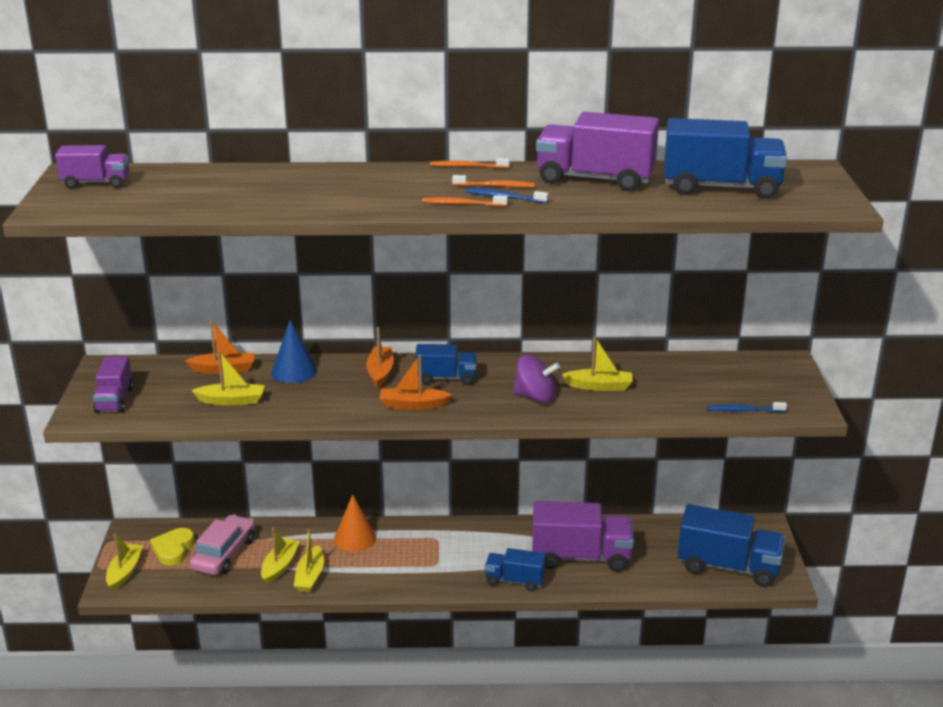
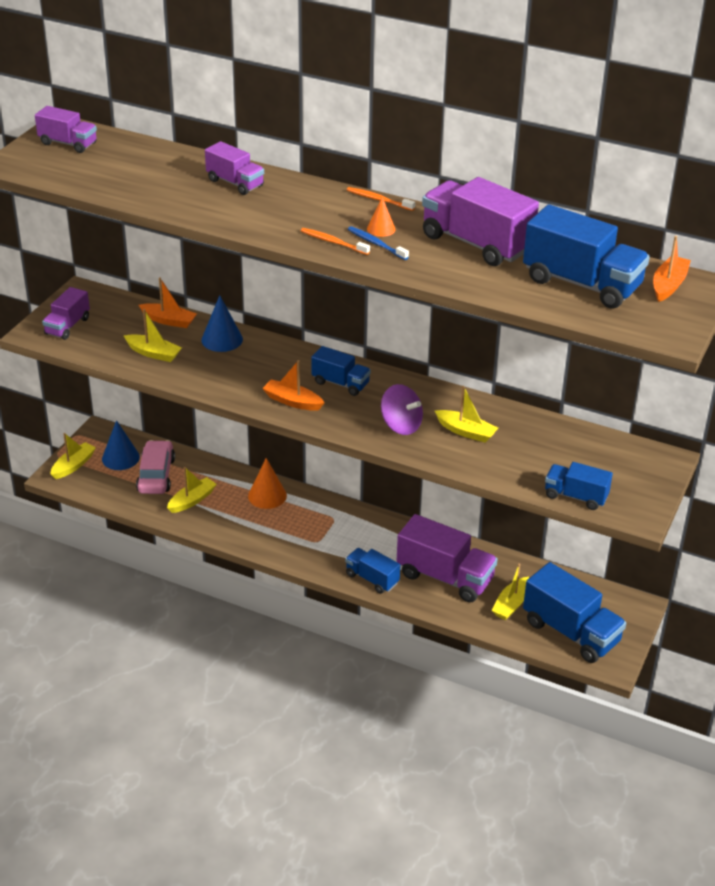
camera: 25 degrees right, 10 degrees up
(173, 549) = (120, 458): yellow heart -> blue cone
(224, 554) = (156, 475): pink car -> pink car turned 45 degrees counterclockwise
(310, 576) = (209, 518): yellow boat -> yellow boat (511, 604)
(312, 180) = (235, 183): none -> purple truck
(380, 372) = (291, 361): orange boat -> orange boat (668, 285)
(495, 186) = (381, 229): orange toothbrush -> orange cone
(743, 410) = (575, 496): blue toothbrush -> blue truck

